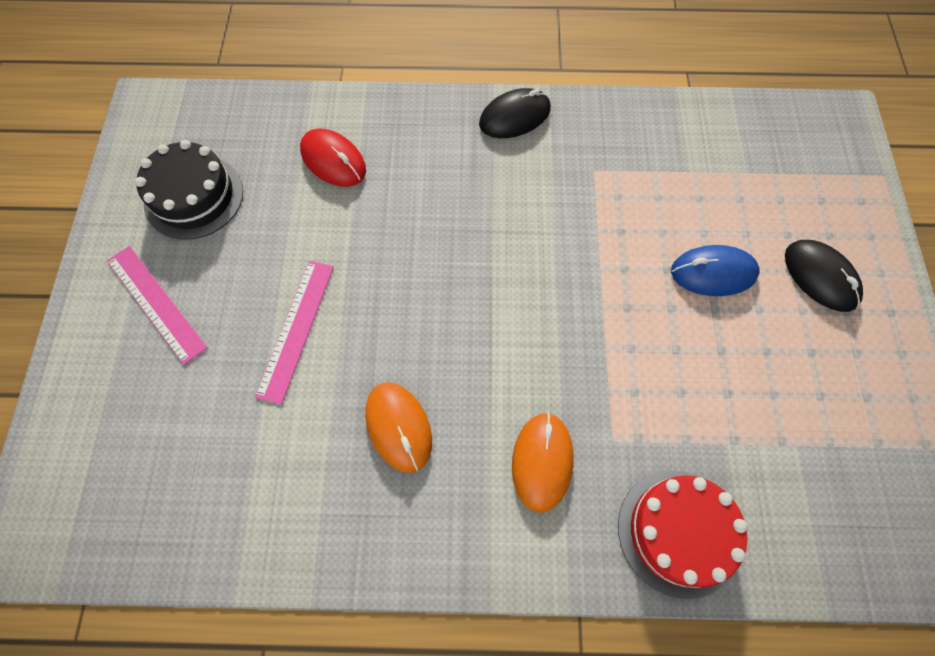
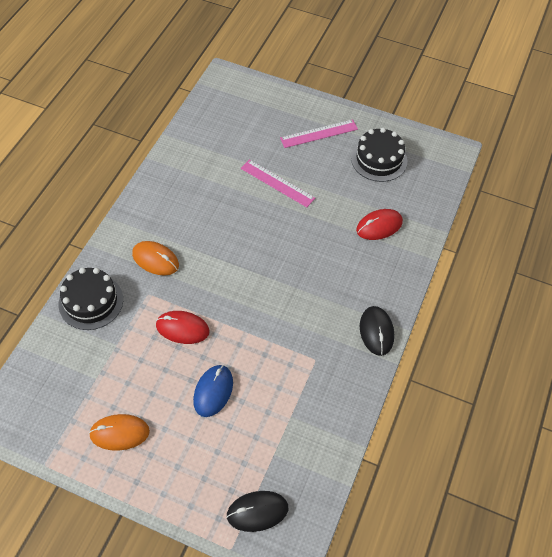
camera: 110 degrees right, 10 degrees down
(399, 427) = (204, 209): orange mouse -> orange mouse (119, 433)
(644, 357) = (182, 328): none -> red mouse
(678, 532) = (91, 301): red cake -> black cake
(820, 277) = (179, 453): black mouse -> black mouse (257, 512)

